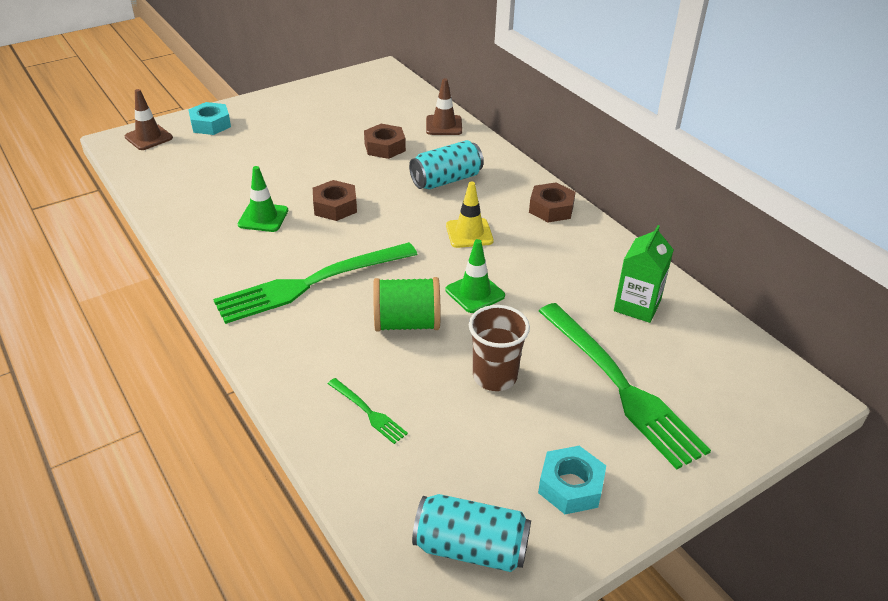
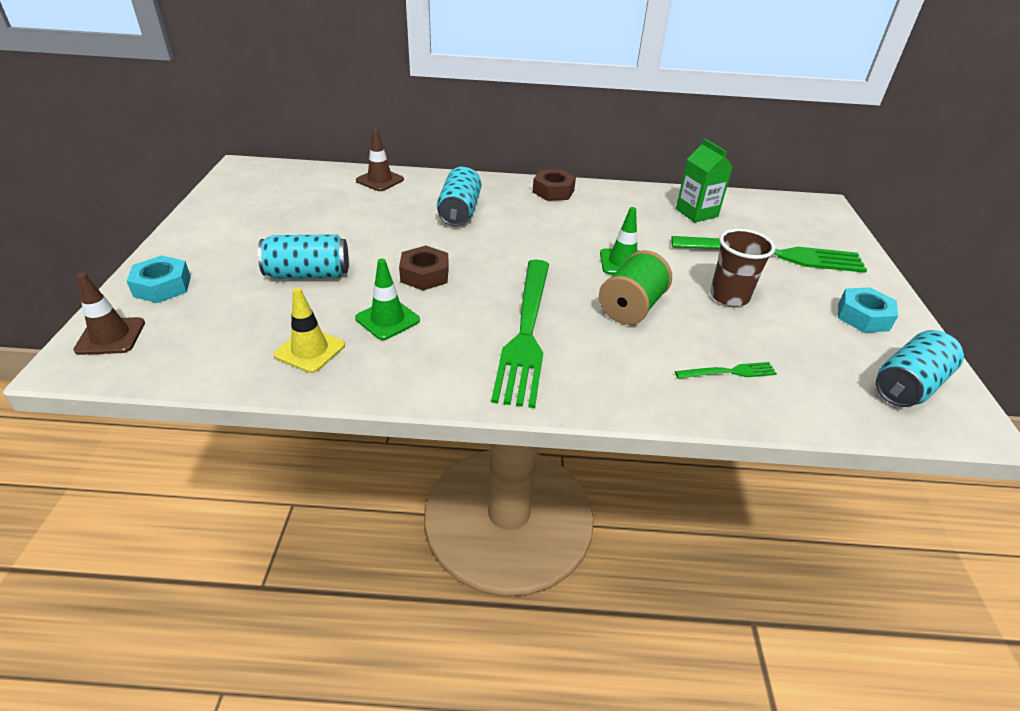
camera: 55 degrees left, 0 degrees up
(280, 163) = (308, 274): none -> turquoise can
(384, 147) = (369, 216): brown nut -> none
(469, 233) = (544, 233): yellow traffic cone -> yellow traffic cone (310, 350)

